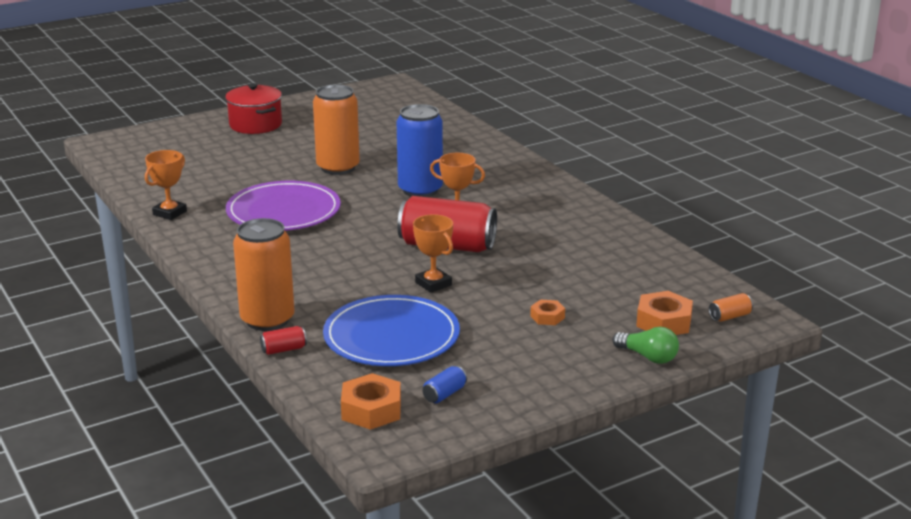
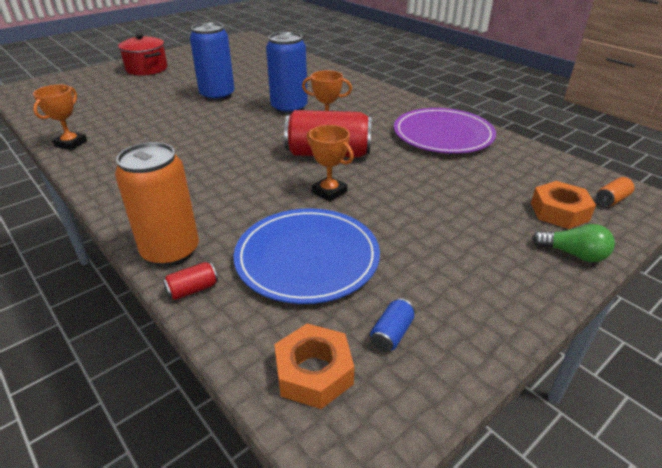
camera: 10 degrees left, 10 degrees up
(283, 211) = (176, 134): purple plate -> purple plate (443, 134)
(338, 167) = (217, 95): orange can -> blue can
(547, 317) = (451, 217): orange nut -> none

